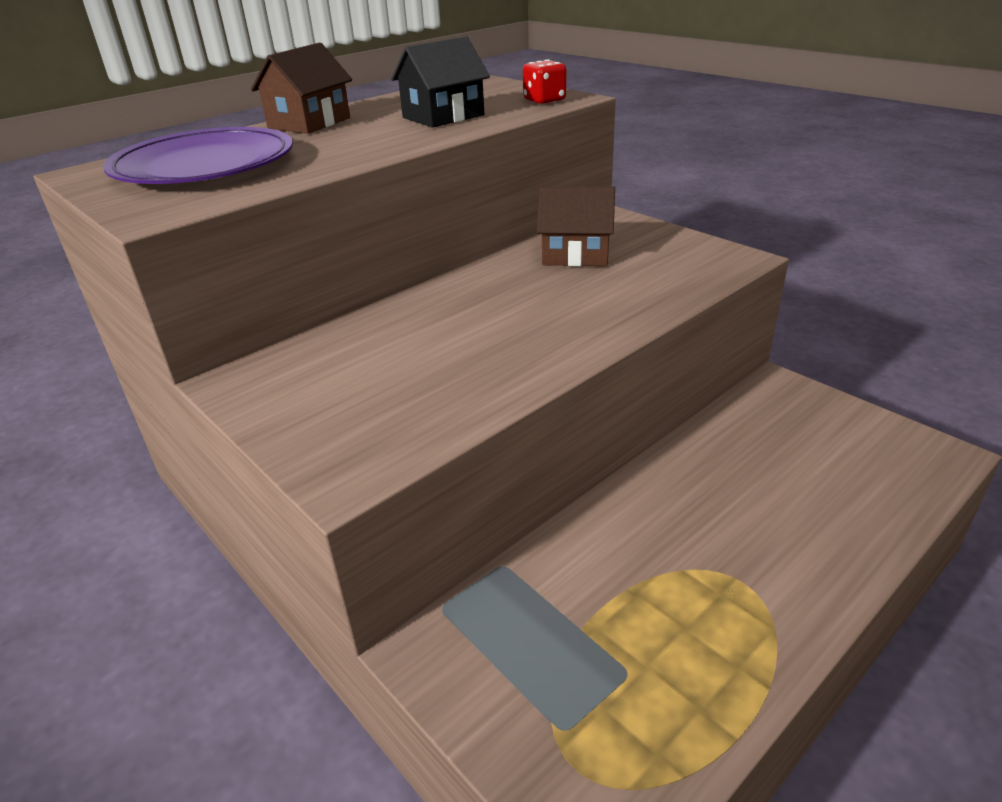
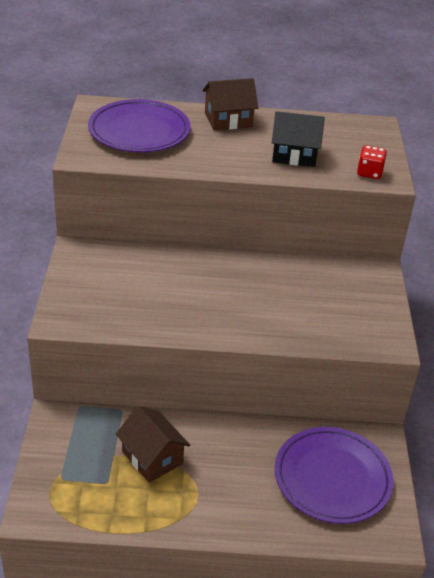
camera: 40 degrees right, 5 degrees up
(575, 254) = (314, 280): brown house -> brown house (152, 457)
(811, 448) = (332, 478): none -> purple plate

